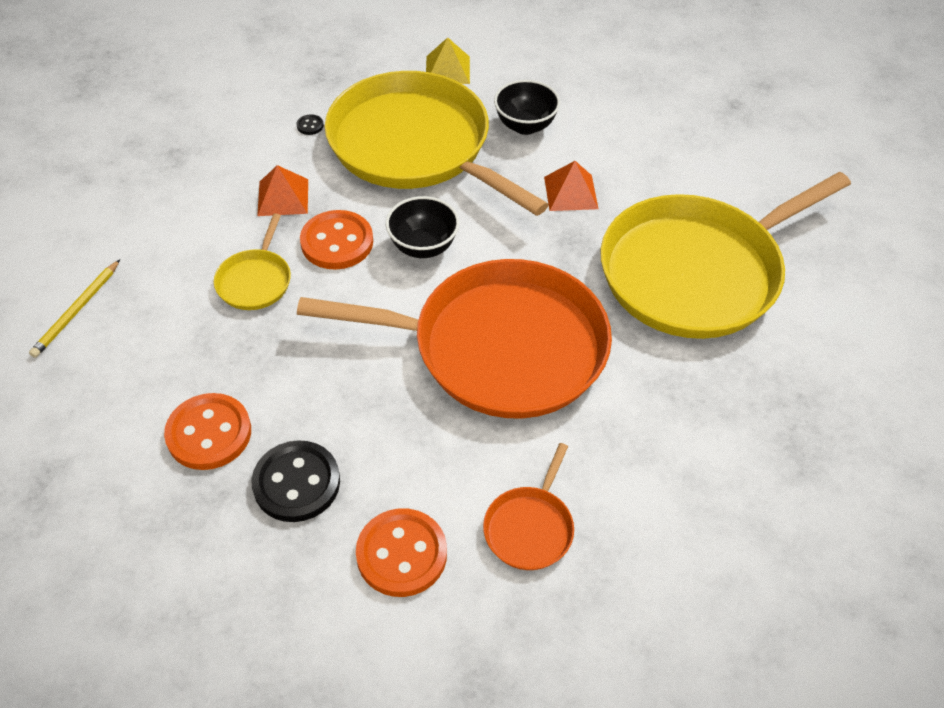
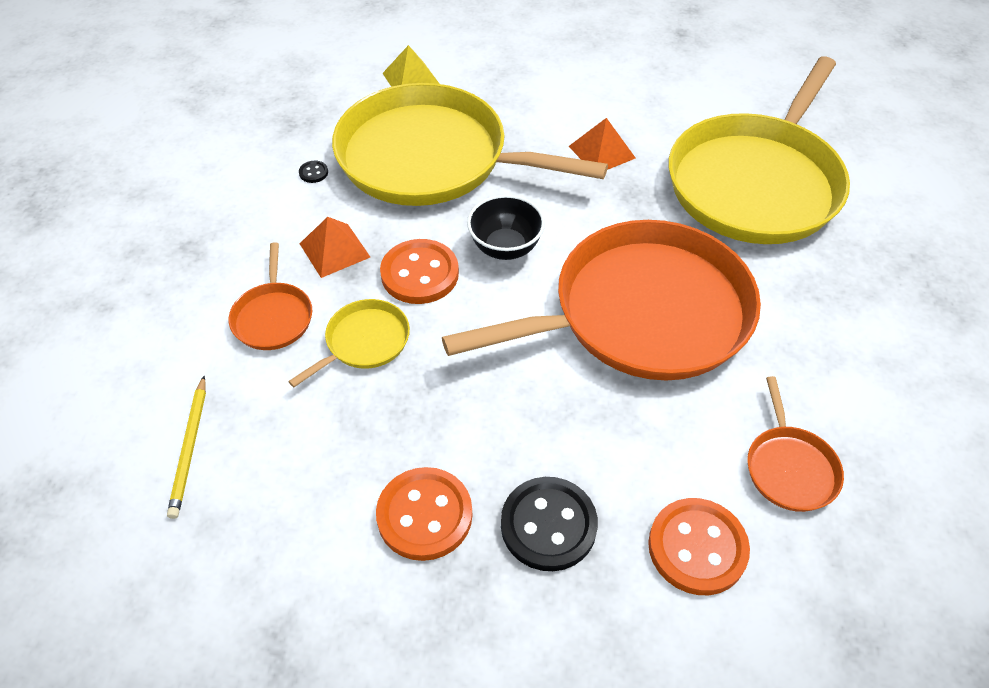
camera: 25 degrees left, 0 degrees up
(200, 234) = (273, 317): none -> orange pan
(255, 281) = (364, 342): yellow pan -> yellow pan turned 120 degrees counterclockwise
(525, 126) = (519, 107): black bowl -> none

